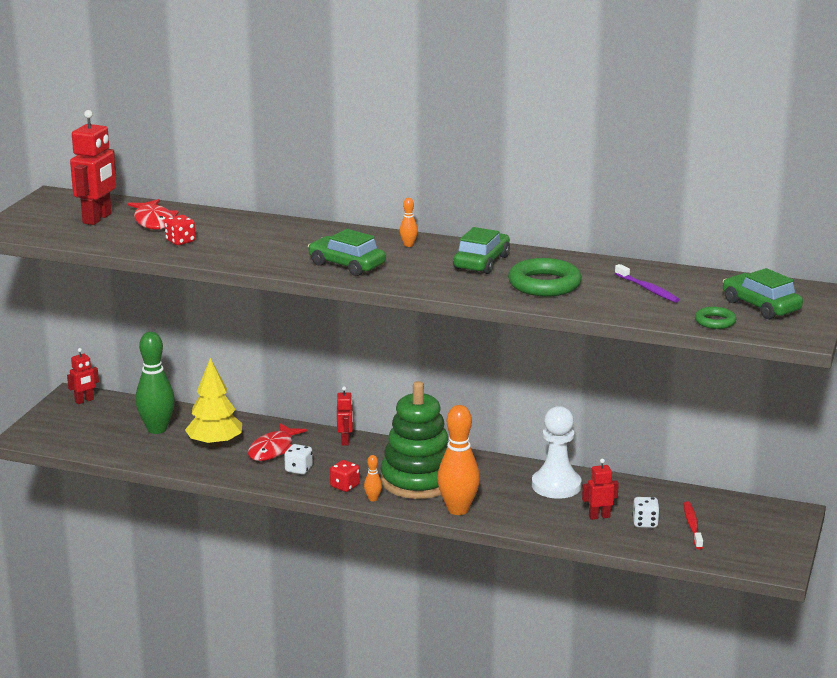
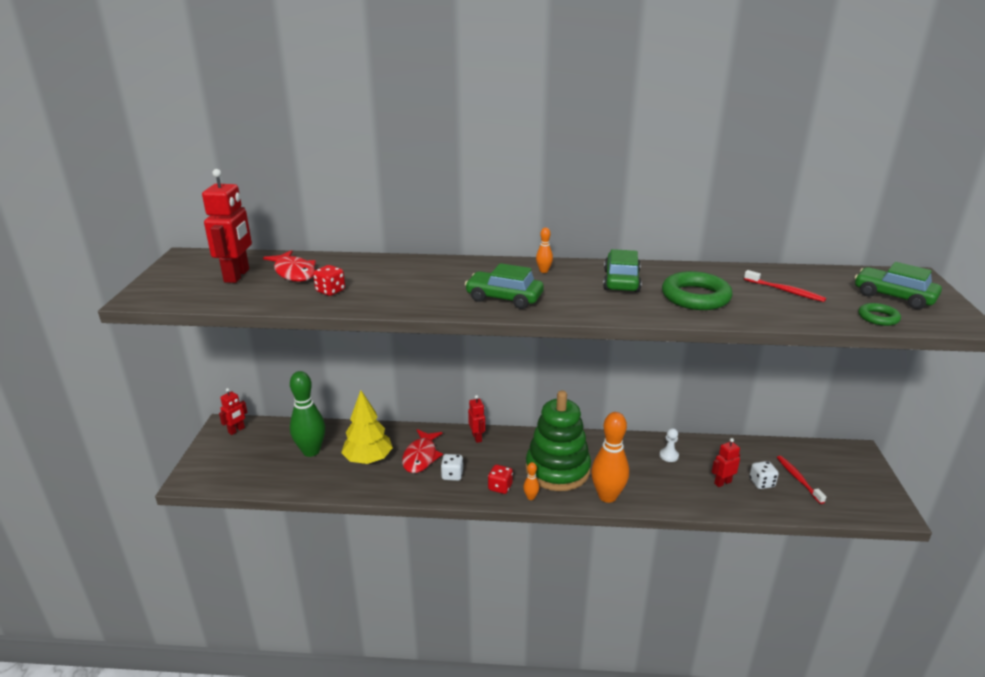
camera: 15 degrees left, 5 degrees up
(556, 486) = (668, 456): white pawn -> white pawn, size x0.46
(648, 289) = (785, 291): purple toothbrush -> red toothbrush

